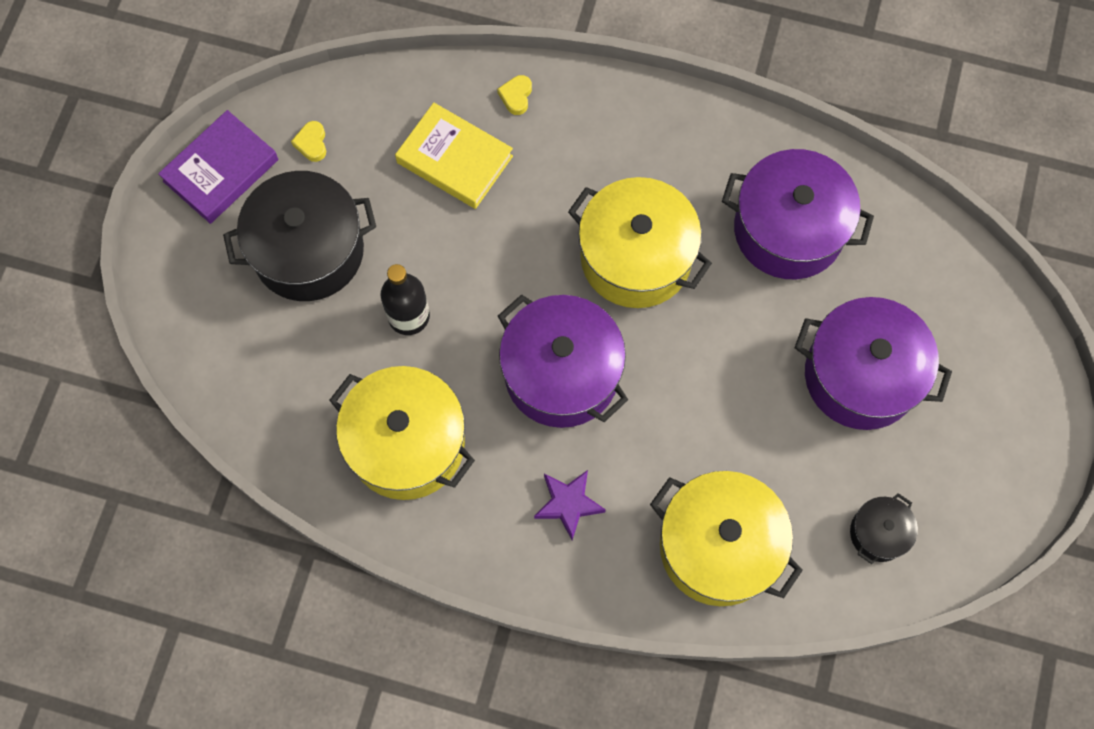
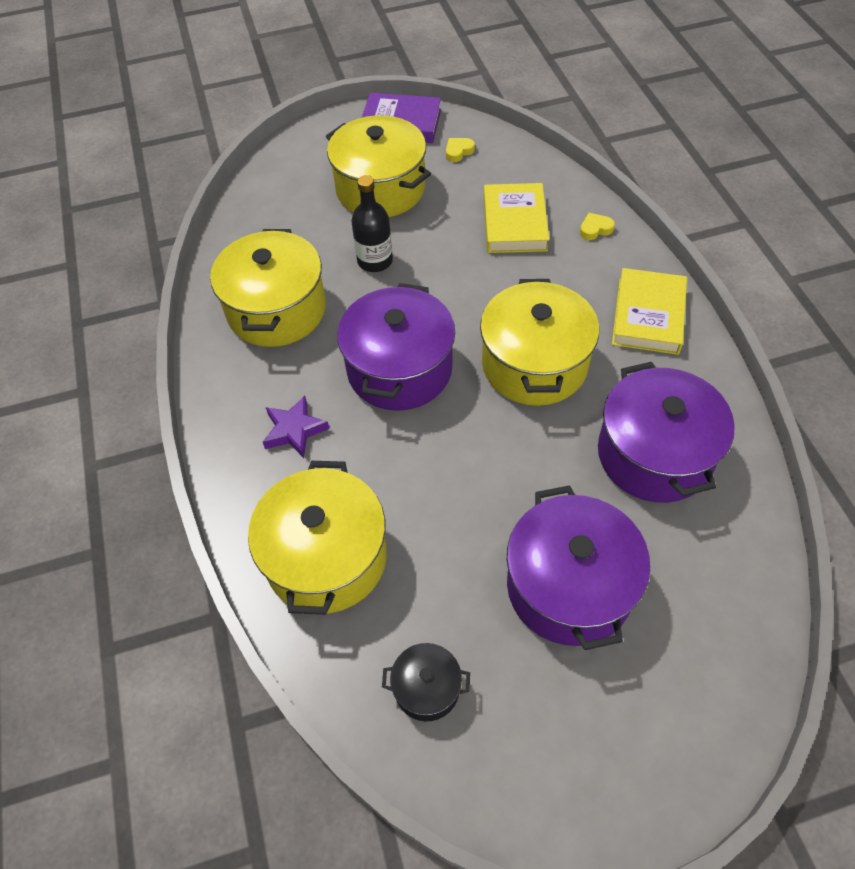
camera: 60 degrees right, 15 degrees down
(308, 251) = (380, 189): black pot -> yellow pot
(649, 129) = (648, 316): none -> yellow book

